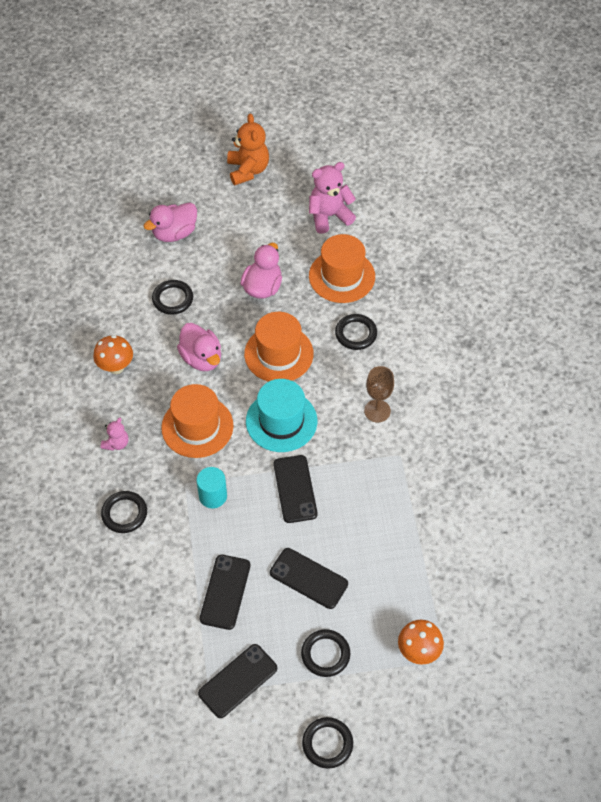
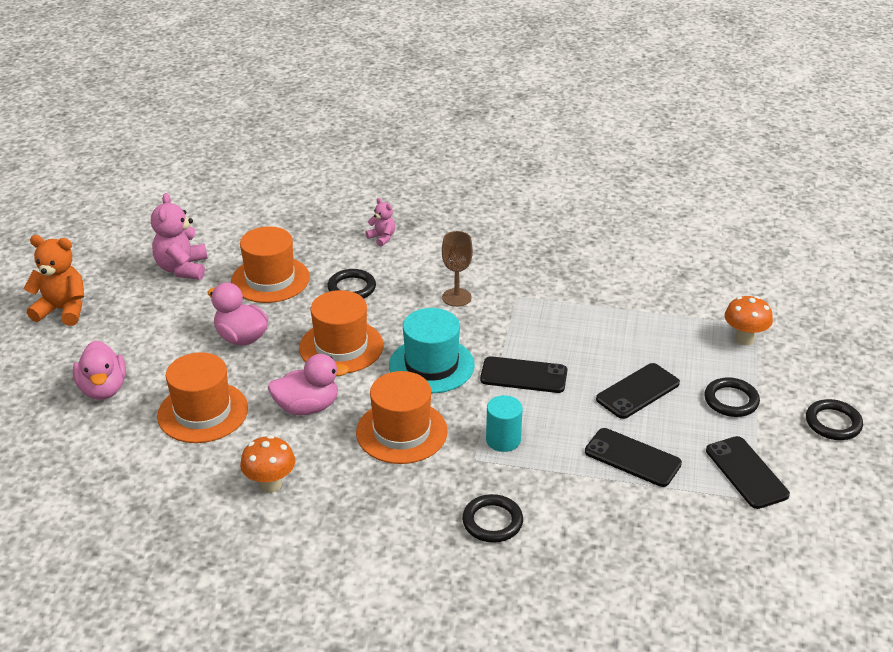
camera: 70 degrees left, 20 degrees down
(116, 443) = (386, 508): pink teddy bear -> pink teddy bear (382, 238)
(172, 299) = (203, 412): black ring -> orange hat

